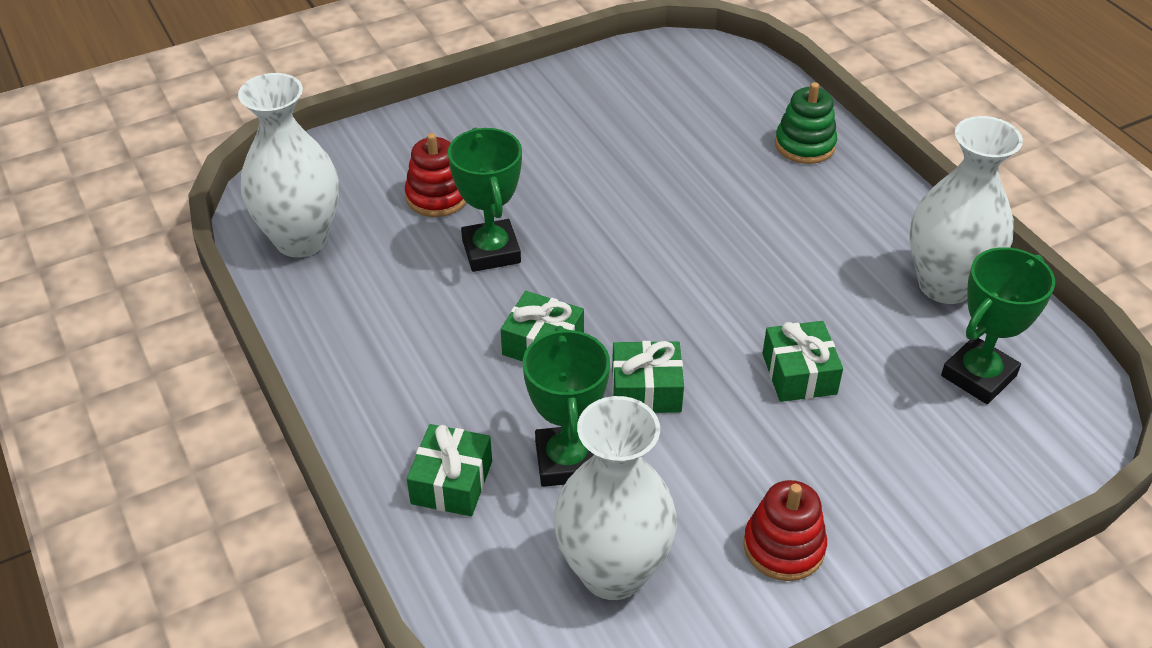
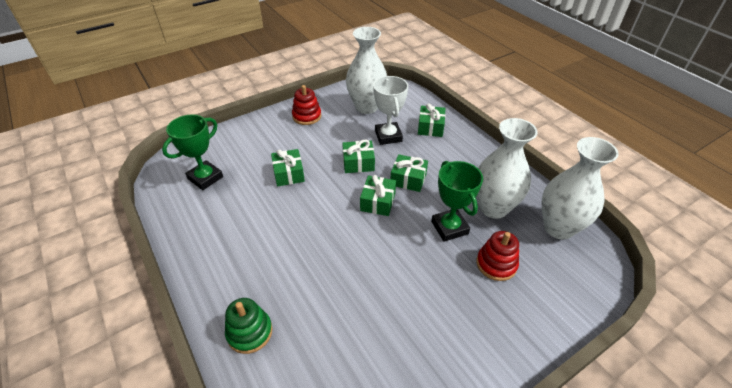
camera: 175 degrees right, 0 degrees up
(567, 461) = (388, 136): green trophy -> white trophy
(612, 303) = (378, 202): none -> green gift
(945, 285) = (198, 223): white vase -> white vase (493, 208)

